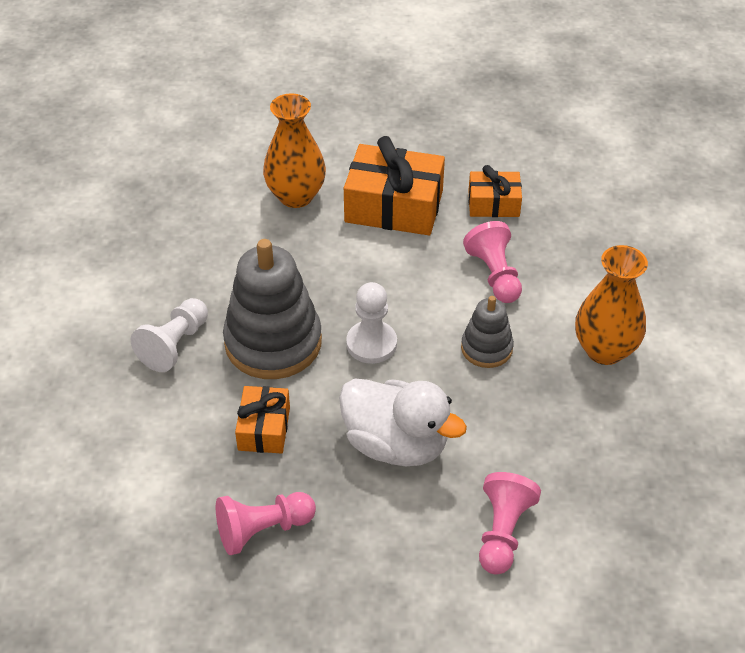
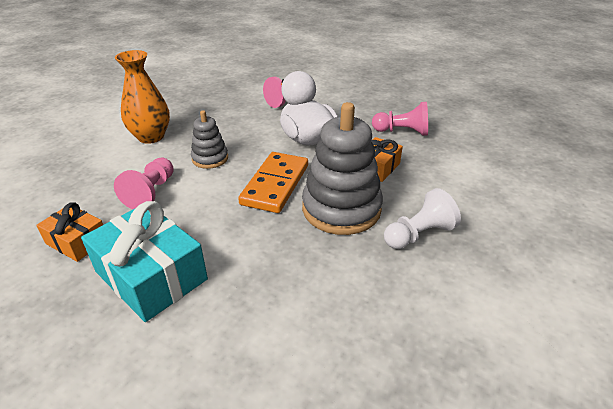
camera: 150 degrees left, 10 degrees down
(296, 196) = (224, 331): orange vase -> none
(371, 344) = (275, 184): white pawn -> orange domino
(394, 206) = (151, 275): orange gift -> turquoise gift

